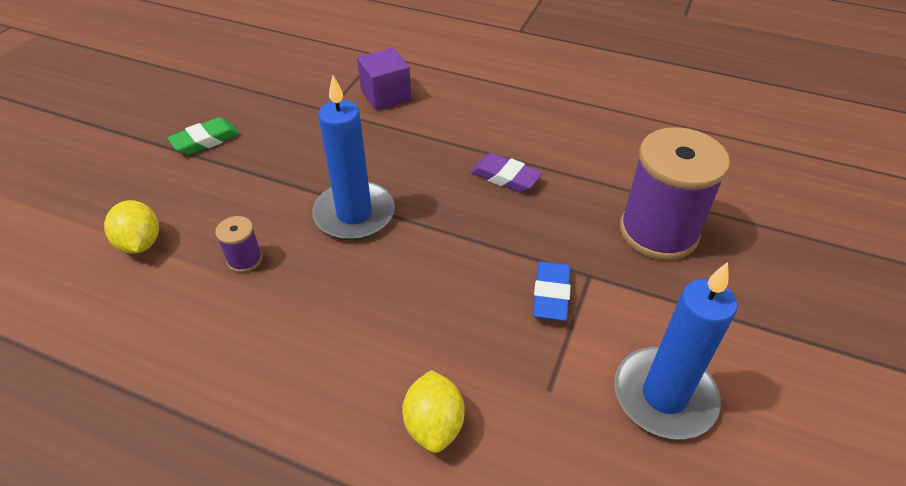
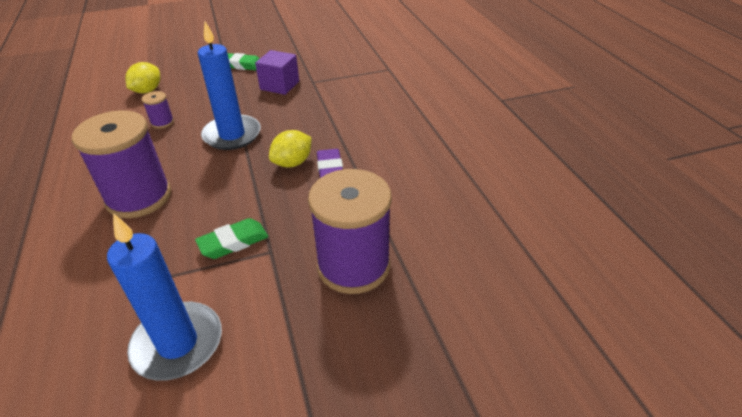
camera: 50 degrees right, 5 degrees down
(386, 95) = (352, 91): purple cube -> purple cube (279, 85)
(388, 340) = (139, 197): none -> purple spool
(434, 425) = (84, 247): yellow lemon -> yellow lemon (292, 163)
(551, 295) = (233, 242): blue eraser -> green eraser

